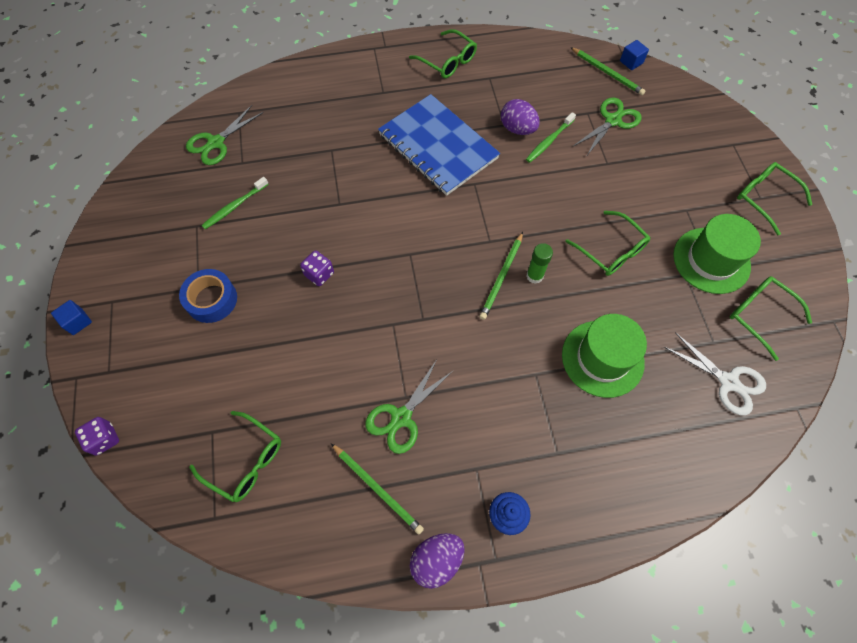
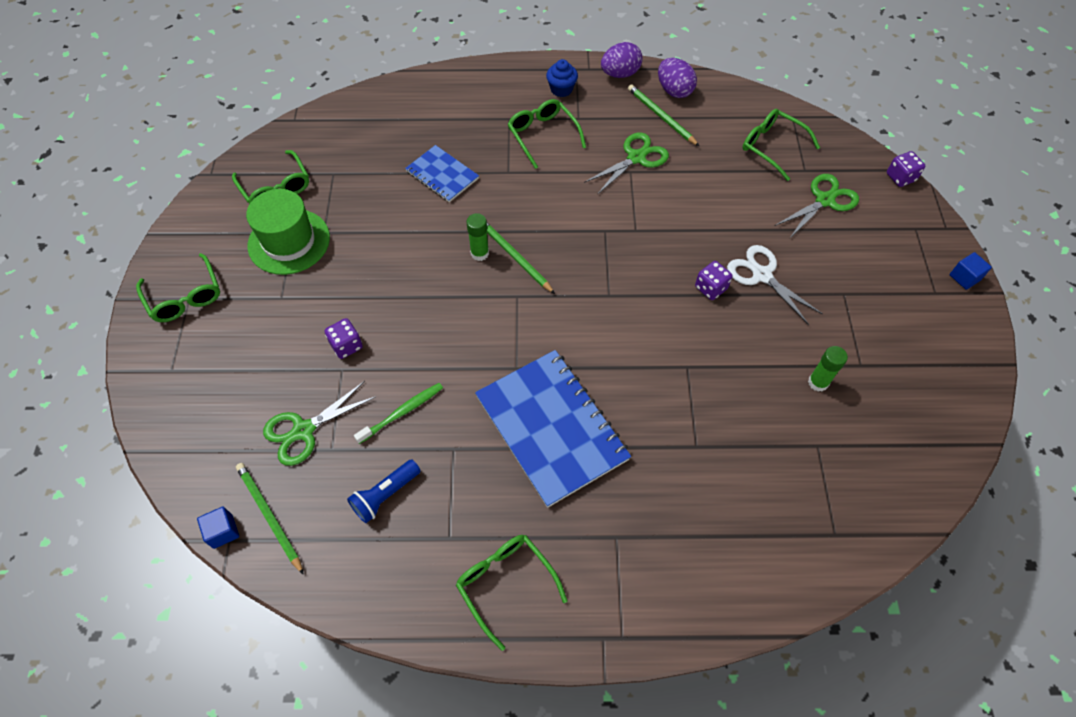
camera: 170 degrees left, 5 degrees down
(211, 300) = (826, 279): blue tape -> none
(216, 143) = (859, 484): green scissors -> green scissors (824, 200)
(234, 207) = (818, 382): green toothbrush -> green glue stick
(501, 277) = (515, 257): green pencil -> green pencil turned 75 degrees counterclockwise
(517, 129) = (437, 438): purple egg -> purple egg (674, 90)
(539, 93) = (385, 495): none -> blue flashlight
(602, 358) = (442, 175): green hat -> blue notebook
(610, 250) = (388, 266): green glasses -> green glasses (543, 136)
(613, 180) = (346, 345): none -> purple dice
(728, 382) = (339, 144): white scissors -> white scissors (762, 275)

